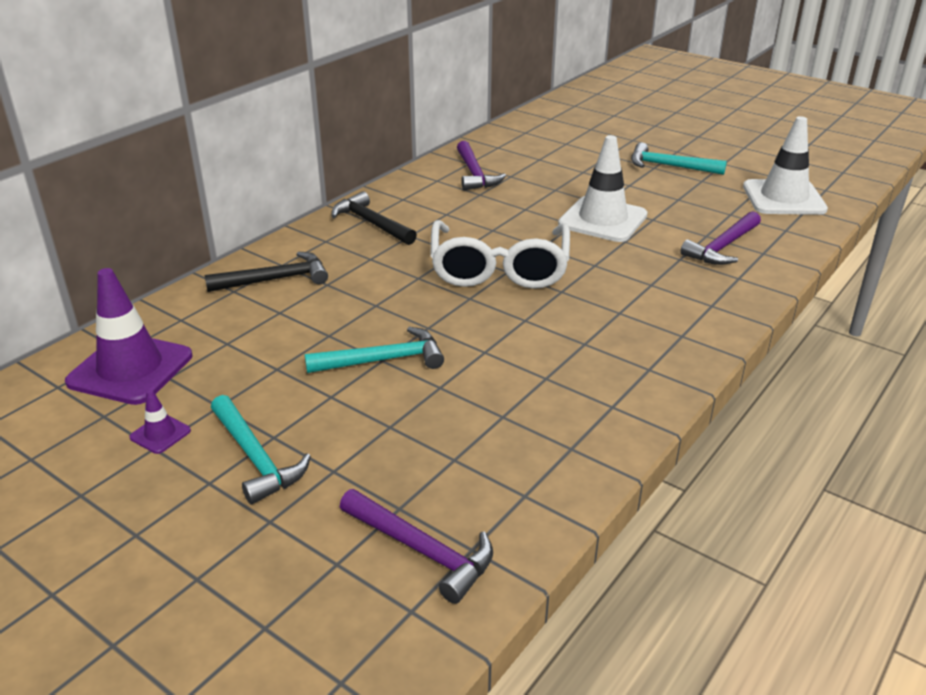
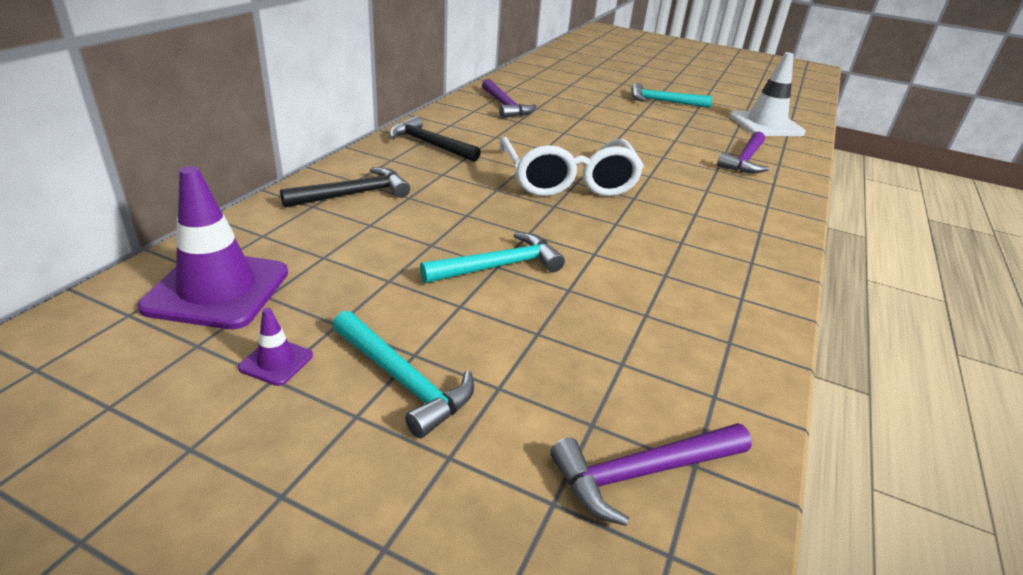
camera: 15 degrees left, 0 degrees up
(422, 550) = (643, 473): purple hammer -> purple hammer turned 135 degrees clockwise
(602, 220) = (635, 141): white traffic cone -> none

